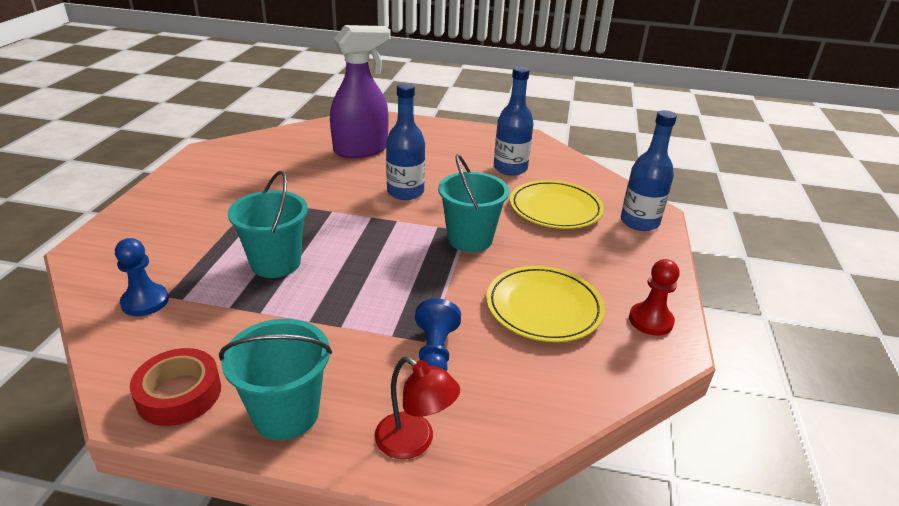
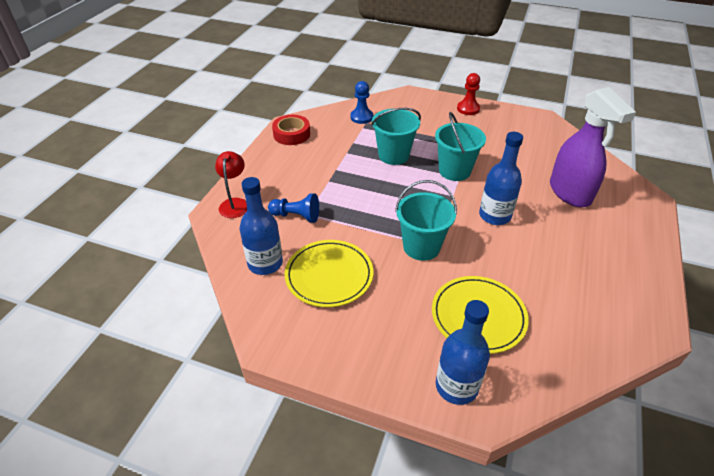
camera: 100 degrees right, 10 degrees up
(286, 414) = (268, 164): turquoise bucket -> turquoise bucket (454, 171)
(414, 442) = (235, 203): red lamp -> red lamp turned 135 degrees clockwise
(510, 168) = (560, 295): blue bottle -> blue bottle (265, 263)
(650, 320) = (300, 339): red pawn -> red pawn (468, 109)

